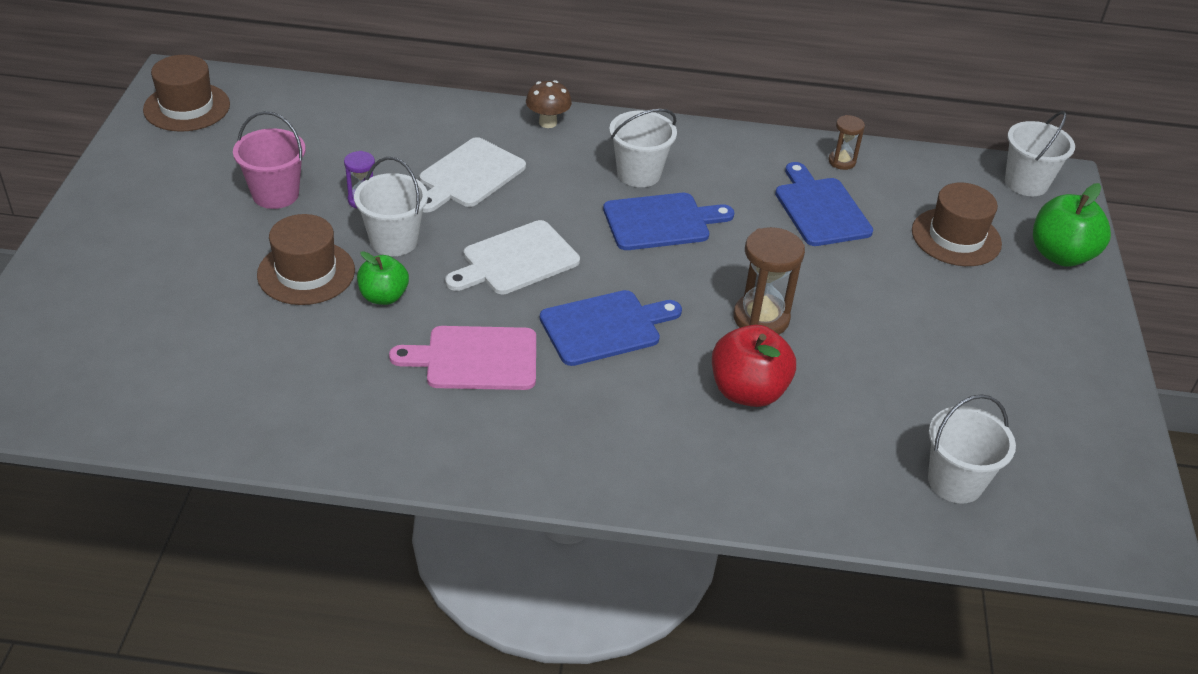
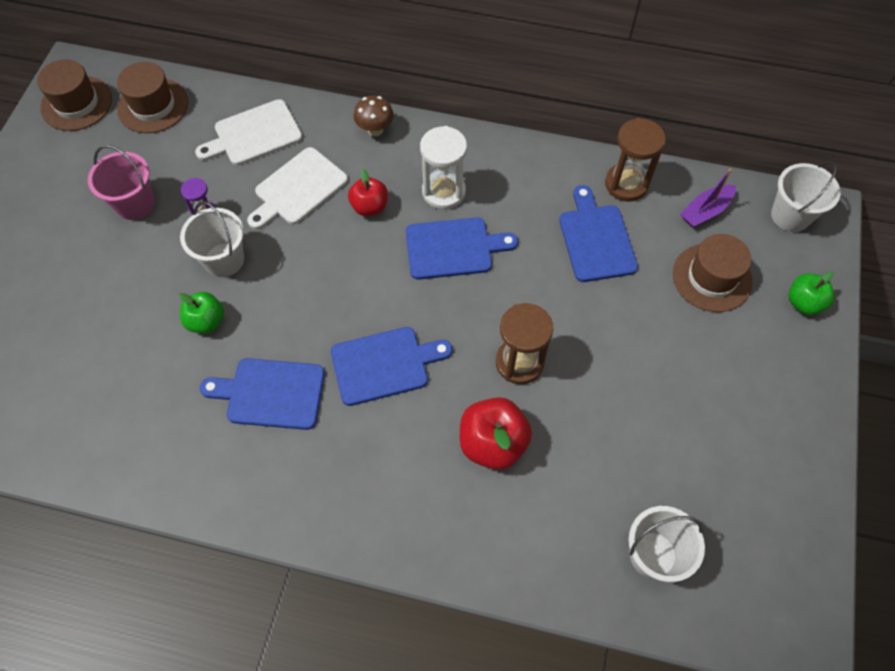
camera: 10 degrees right, 20 degrees up
(306, 273) = (147, 292): brown hat -> brown hat (153, 106)
(475, 359) = (271, 393): pink cutting board -> blue cutting board
(516, 260) = (322, 286): white cutting board -> white cutting board (254, 134)
(556, 189) = (369, 207): none -> red apple
(639, 174) = (443, 192): white bucket -> white hourglass
(842, 161) = (626, 184): brown hourglass -> brown hourglass, size x1.78
(934, 182) = (705, 211): none -> purple boat
(1060, 255) = (803, 303): green apple -> green apple, size x0.64

